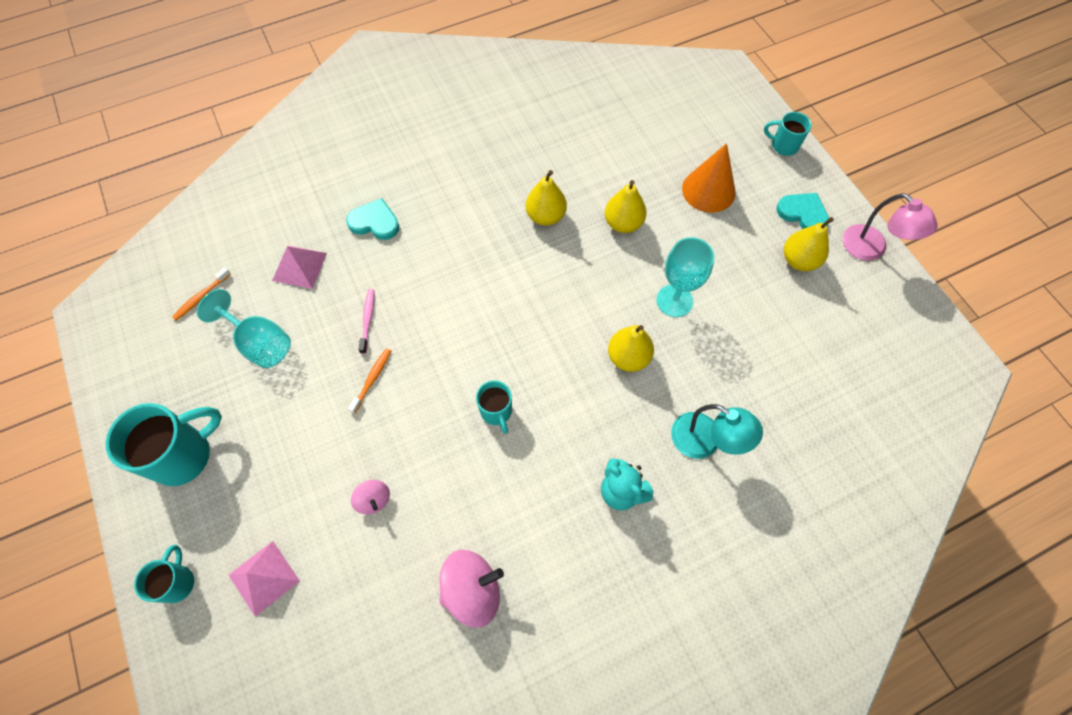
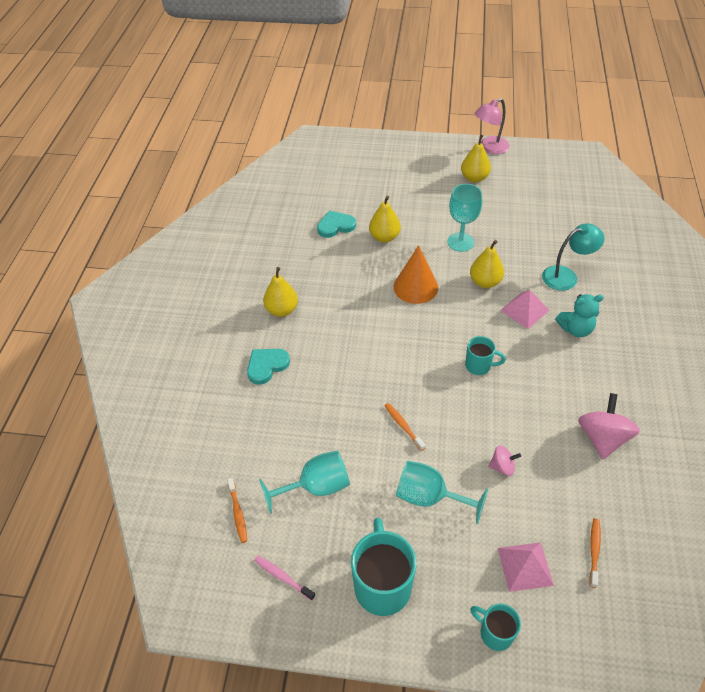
camera: 55 degrees left, 15 degrees down
(299, 266) = (266, 431): pink pyramid -> pink pyramid (524, 310)
(299, 447) = (429, 497): none -> turquoise goblet
(316, 642) = (594, 551): none -> orange toothbrush
(368, 320) = (350, 407): pink toothbrush -> pink toothbrush (282, 577)
(545, 216) = (346, 271): yellow pear -> yellow pear (282, 310)
(708, 190) = (393, 189): orange cone -> orange cone (415, 287)
(783, 146) = (390, 144): turquoise mug -> none
(803, 213) = (444, 160): turquoise heart -> turquoise heart (335, 226)
(871, 249) = (489, 148): pink lamp -> pink lamp turned 150 degrees clockwise

